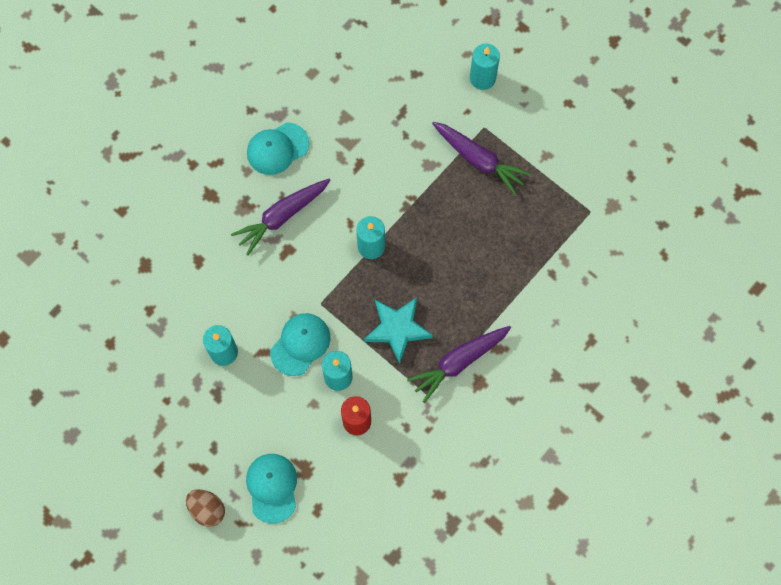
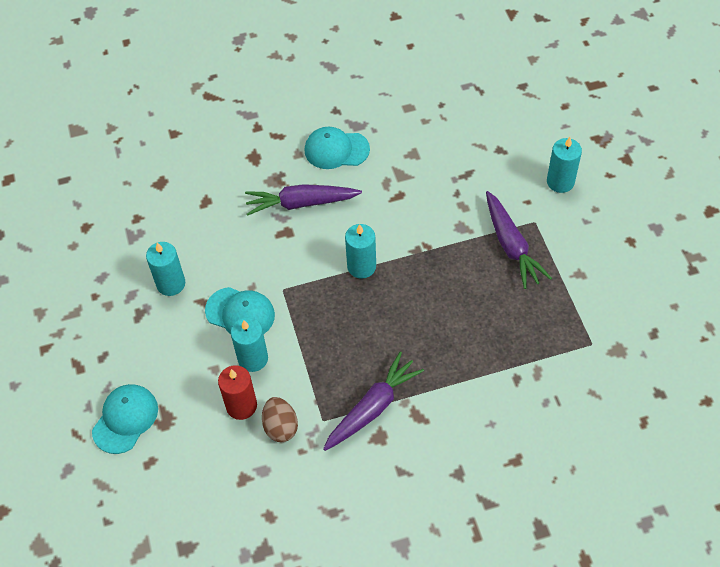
camera: 35 degrees right, 15 degrees down
(207, 509) = (57, 405): brown egg -> brown egg (280, 427)
(300, 344) = (240, 313): turquoise cap -> turquoise cap turned 45 degrees clockwise
(397, 329) = (335, 347): turquoise star -> none
(459, 362) = (372, 408): purple carrot -> purple carrot turned 135 degrees clockwise

